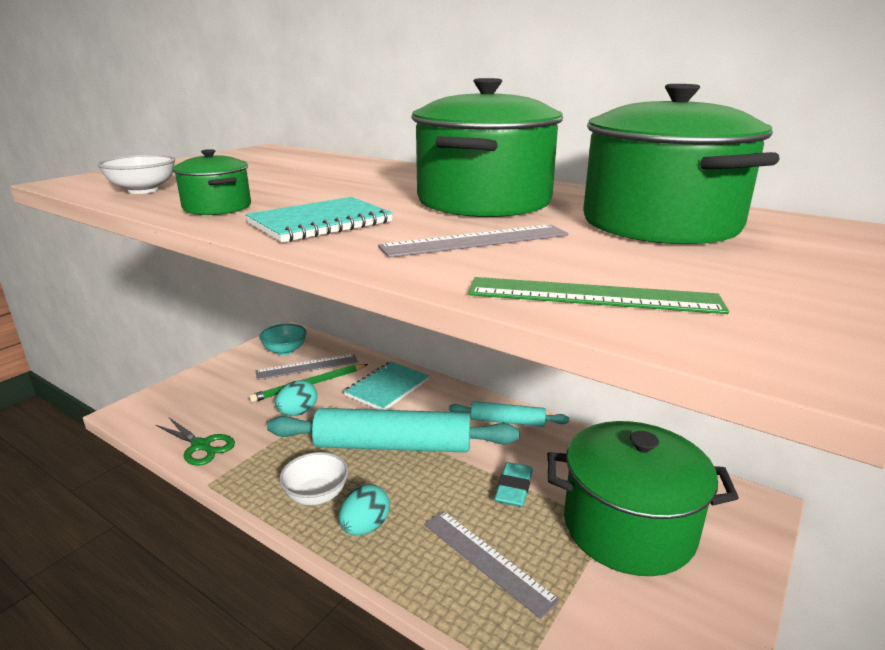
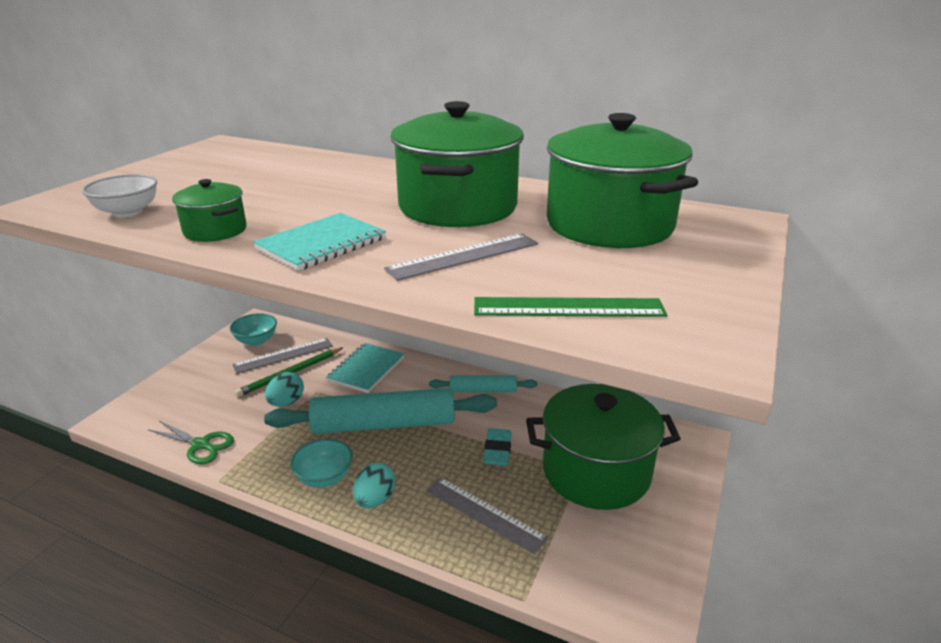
camera: 10 degrees left, 5 degrees up
(316, 495) = (324, 477): white bowl -> turquoise bowl

